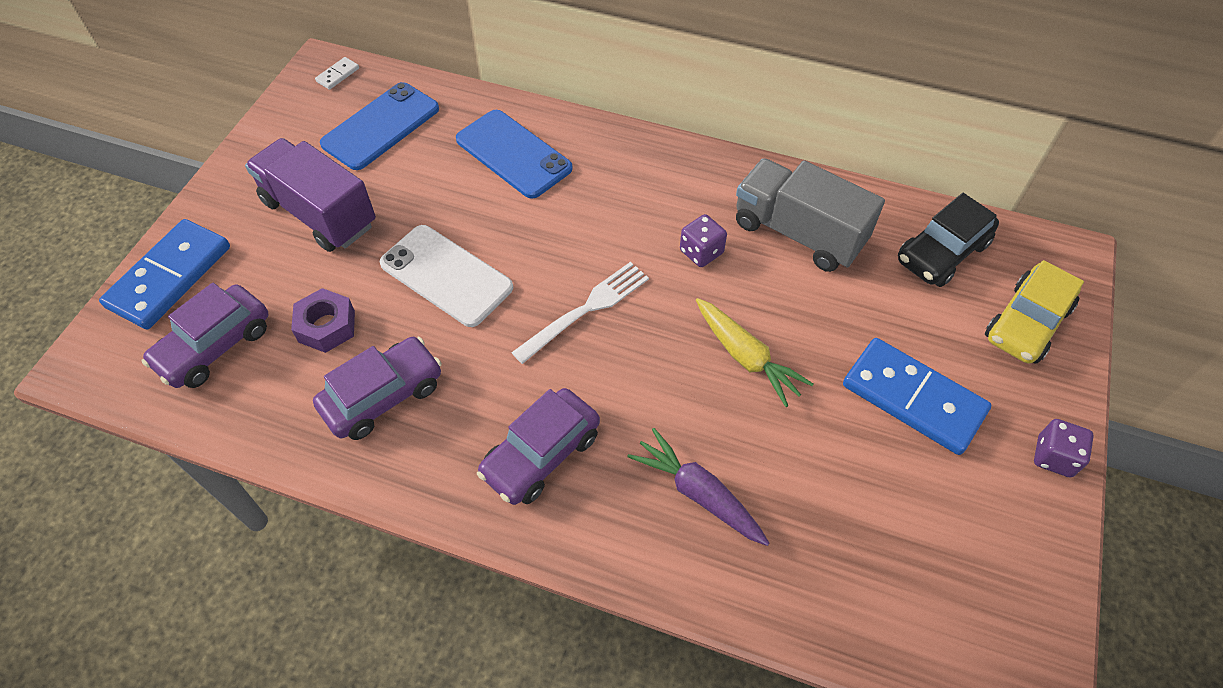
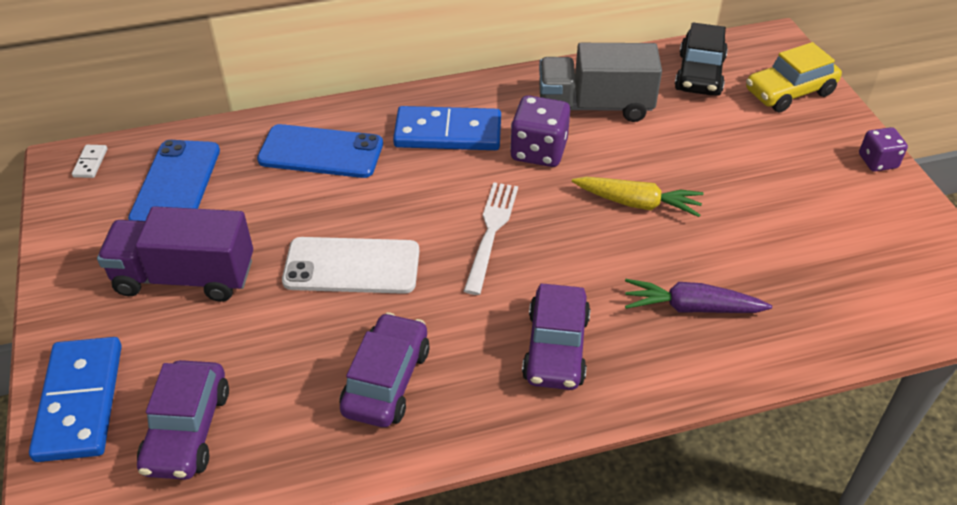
camera: 35 degrees left, 10 degrees down
(327, 326) = (282, 358): purple nut -> none
(701, 252) = (538, 151): purple dice -> purple dice, size x1.60
(913, 398) = (767, 171): blue domino -> blue domino (448, 133)
(1026, 323) = (789, 92): yellow car -> yellow car turned 60 degrees clockwise

